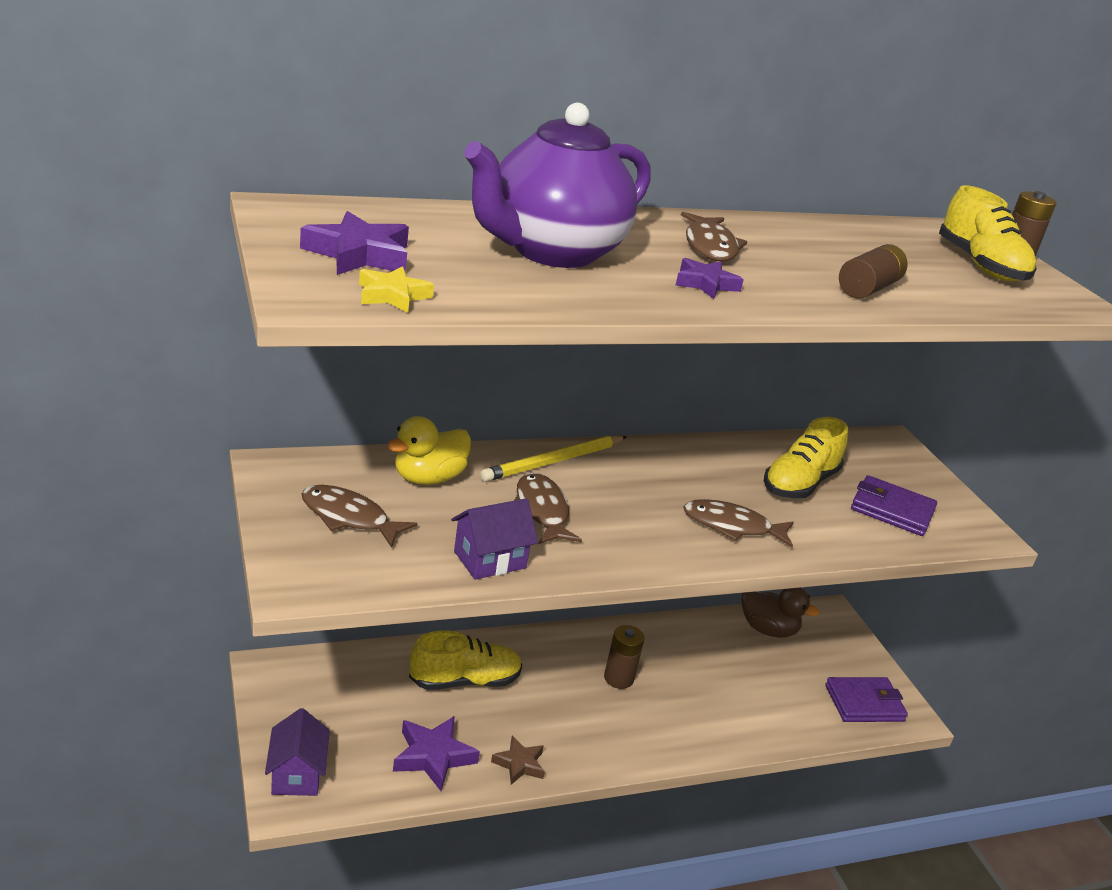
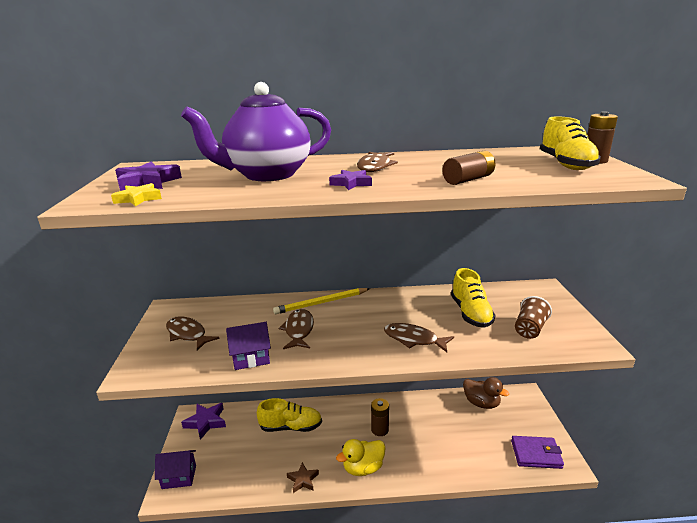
camera: 20 degrees right, 5 degrees down
(296, 774) = (179, 477): purple house -> purple house turned 75 degrees clockwise
(428, 478) = (245, 312): yellow duck -> yellow duck (363, 468)
(433, 756) = (256, 471): purple star -> purple star (206, 422)
(799, 484) = (470, 313): yellow shoe -> yellow shoe turned 60 degrees counterclockwise
(892, 510) = (530, 329): purple wallet -> brown cup

